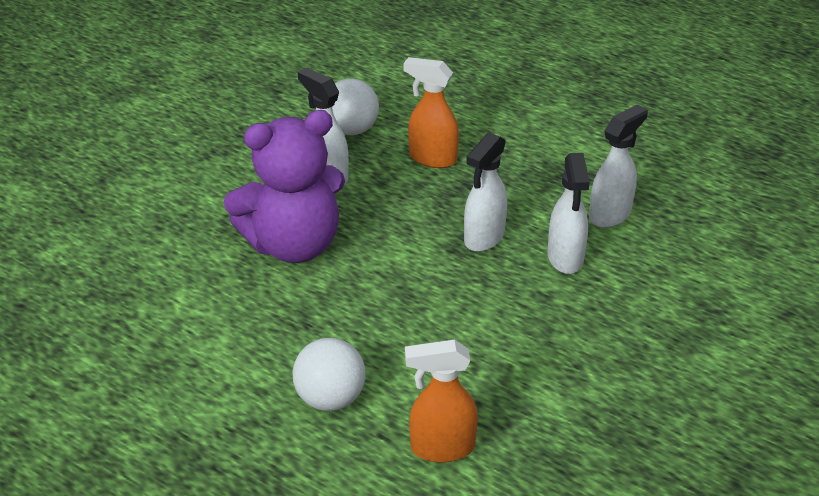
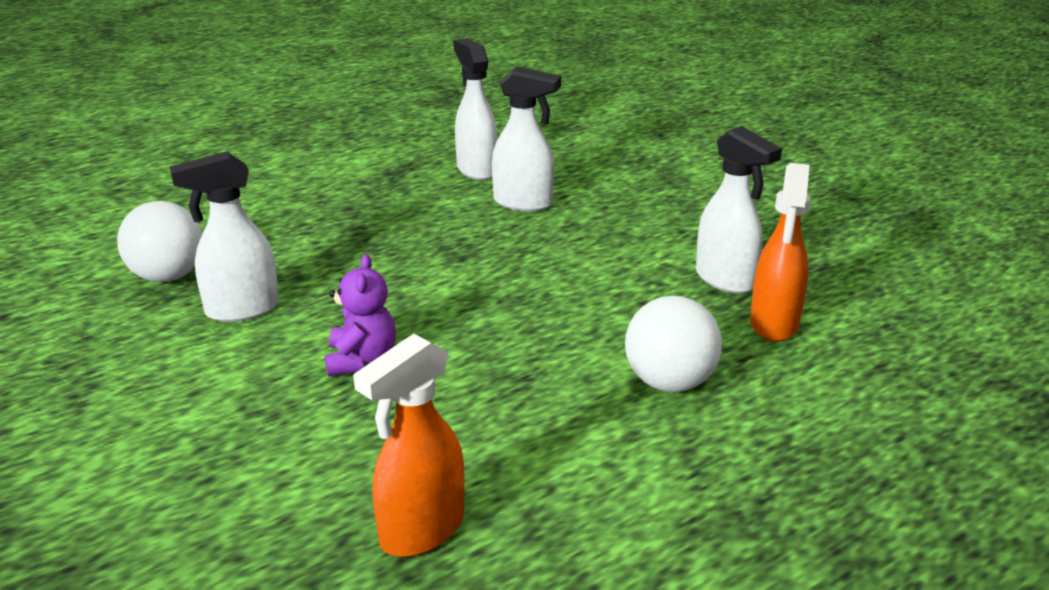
camera: 70 degrees left, 10 degrees down
(293, 245) = (361, 360): purple teddy bear -> purple teddy bear, size x0.46
(432, 158) = (288, 237): orange spray bottle -> orange spray bottle (421, 531)
(483, 238) = (457, 236): white spray bottle -> white spray bottle (725, 280)

